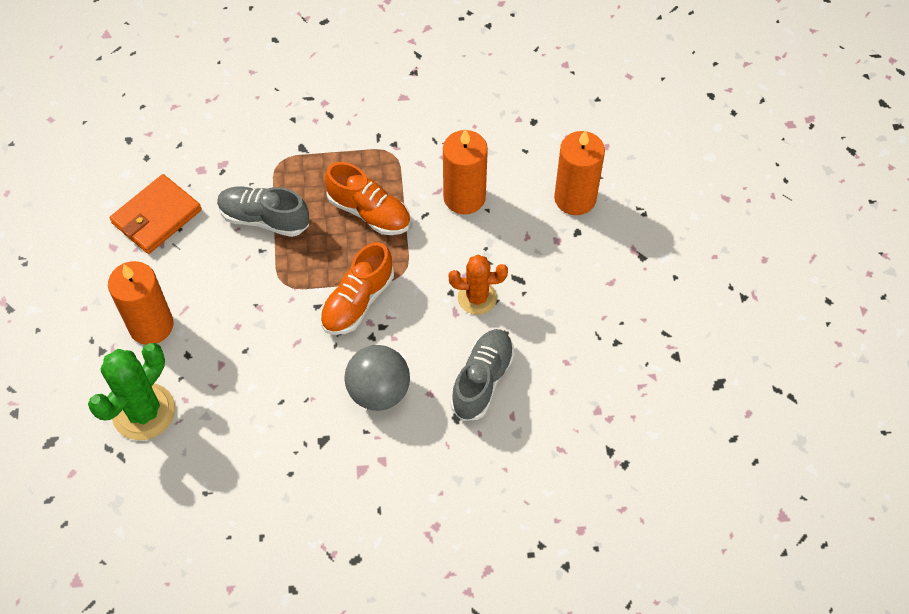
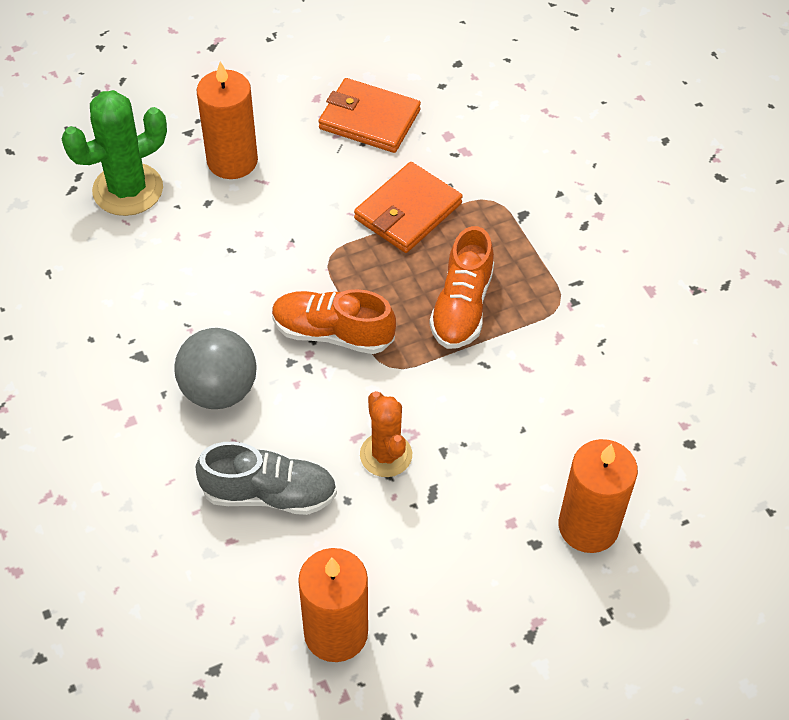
camera: 70 degrees right, 5 degrees down
(144, 412) = (128, 190): green cactus -> green cactus turned 45 degrees counterclockwise
(264, 219) = (408, 211): grey shoe -> orange wallet
(464, 197) = (529, 398): orange candle -> orange candle (336, 633)

